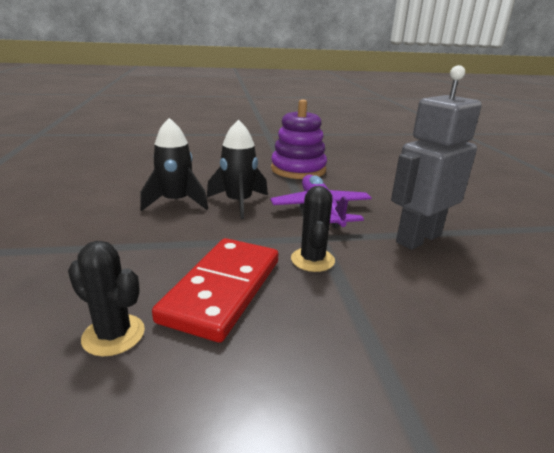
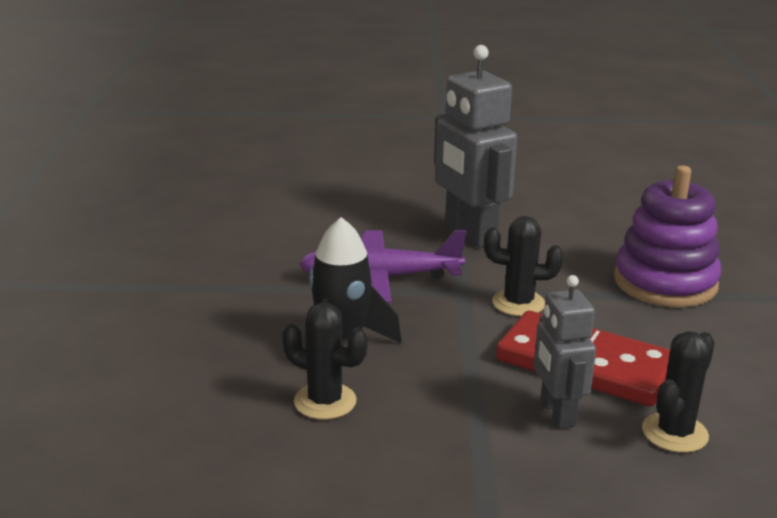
camera: 80 degrees left, 0 degrees up
(154, 274) = (556, 413): none -> grey robot
(176, 202) = (325, 401): black rocket -> black cactus
(298, 169) = (207, 275): purple stacking toy -> purple stacking toy (665, 283)

